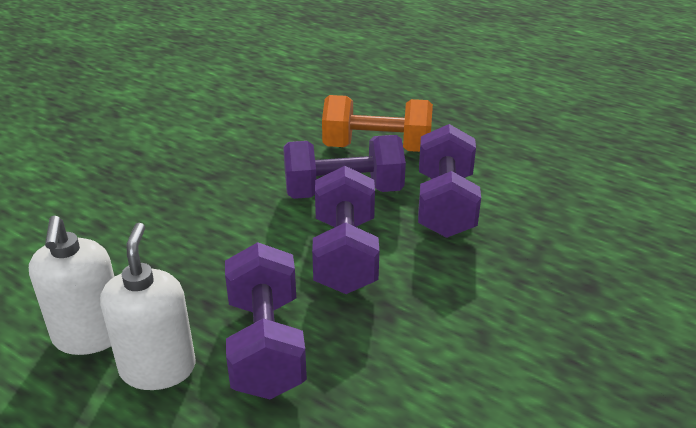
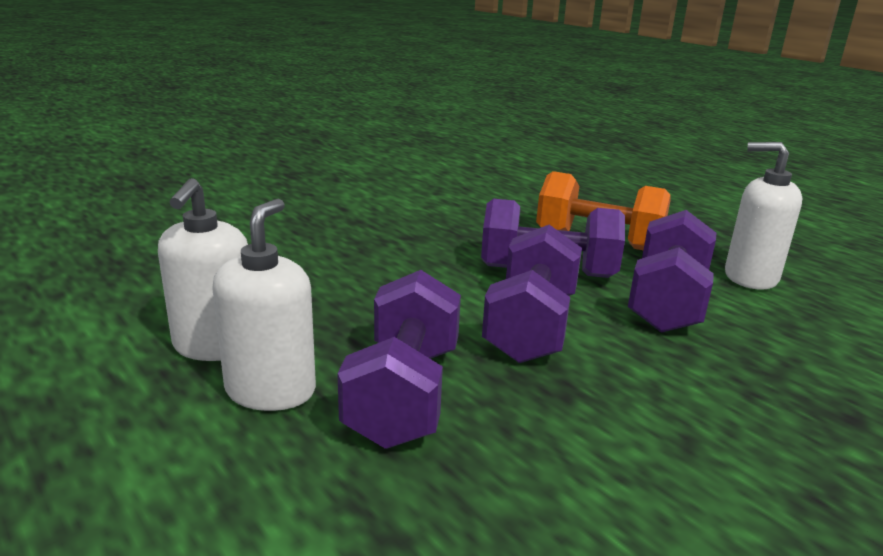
camera: 15 degrees right, 10 degrees down
(504, 163) = (750, 277): none -> white soap dispenser

